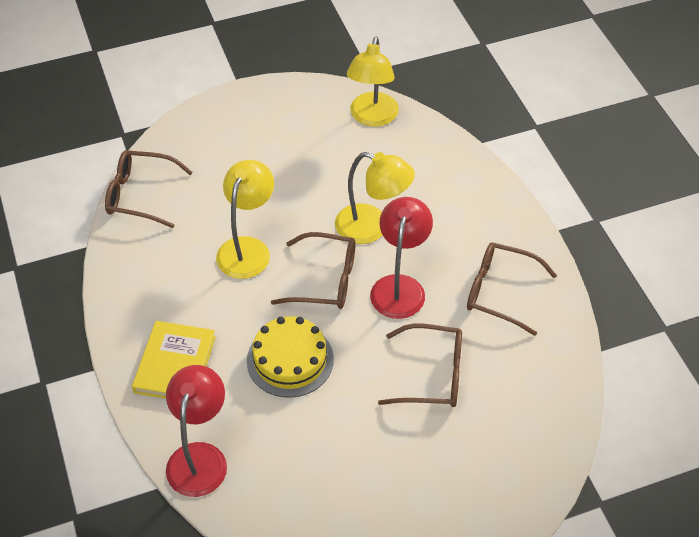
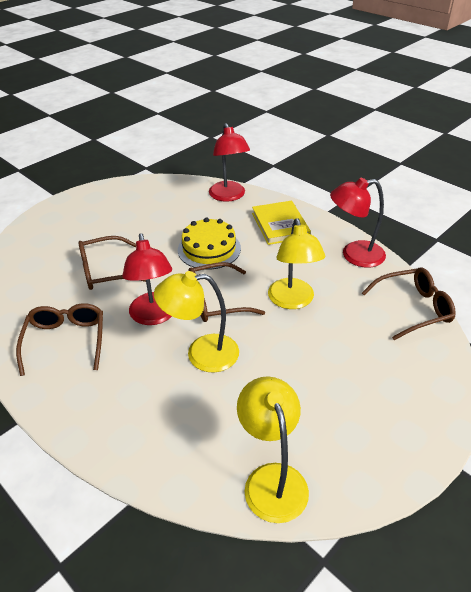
camera: 155 degrees right, 10 degrees down
(132, 279) = (354, 255): none -> red lamp
(500, 292) = (66, 341): brown glasses -> brown glasses turned 90 degrees counterclockwise

